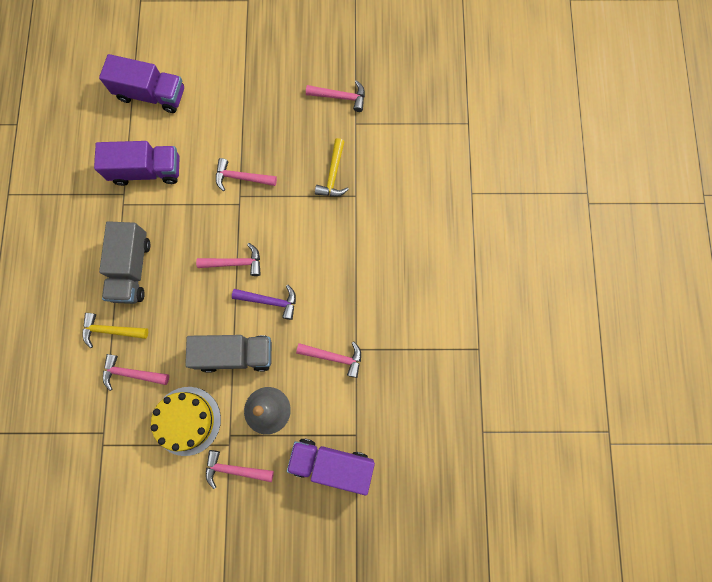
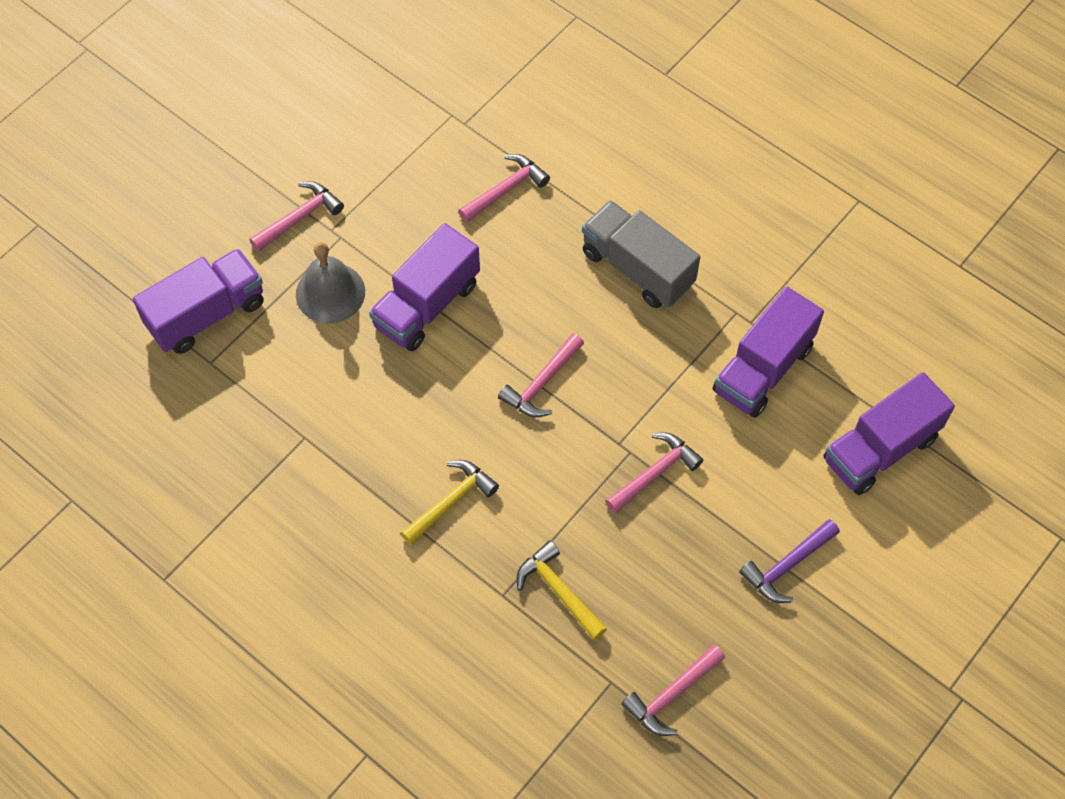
camera: 130 degrees right, 15 degrees down
(111, 330) = (577, 201): yellow hammer -> yellow hammer (451, 501)
(187, 420) = (399, 208): yellow cake -> none
(235, 354) = (427, 305): grey truck -> purple truck
(270, 301) = (455, 387): purple hammer -> purple hammer (787, 565)
(334, 357) = (319, 407): pink hammer -> none

